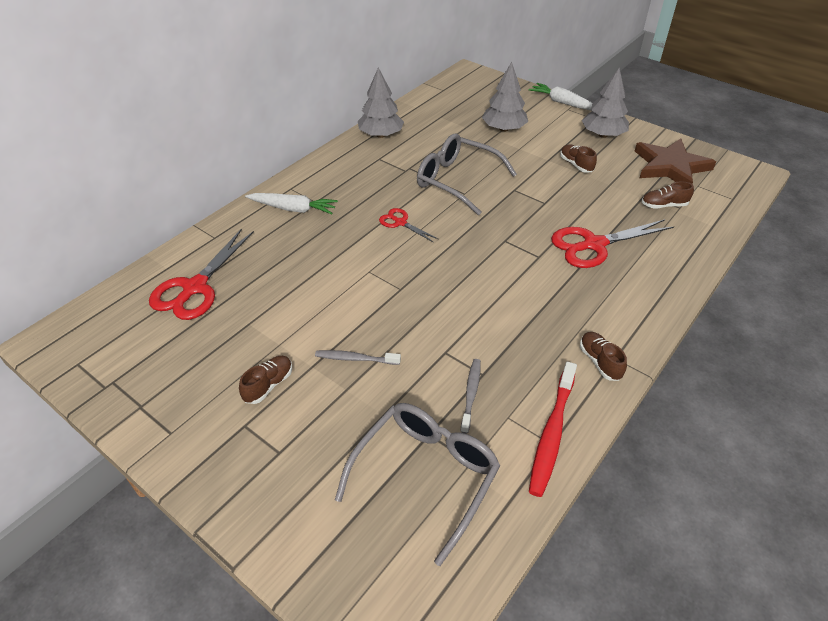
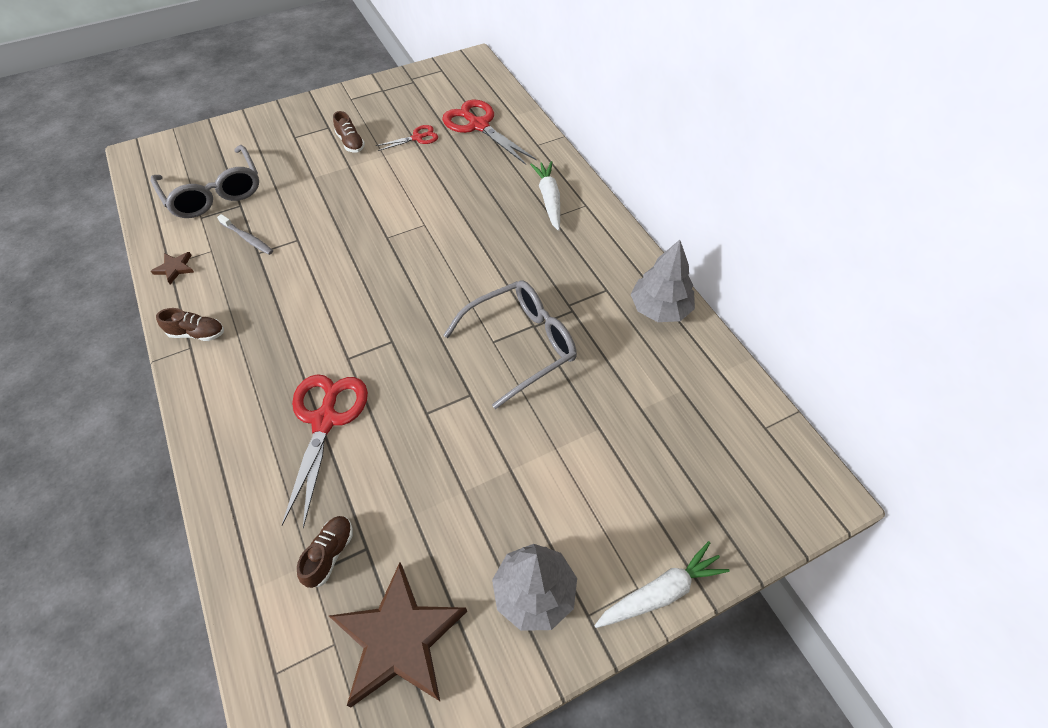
camera: 115 degrees right, 10 degrees up
(293, 209) = (549, 199): white carrot -> white carrot turned 135 degrees clockwise
(355, 359) = (335, 189): grey toothbrush -> none
(400, 222) = (477, 268): red scissors -> red scissors (417, 138)
(503, 129) = (615, 454): grey tree -> none
(552, 433) = (175, 268): red toothbrush -> brown star
(576, 165) = (479, 498): brown shoe -> none

